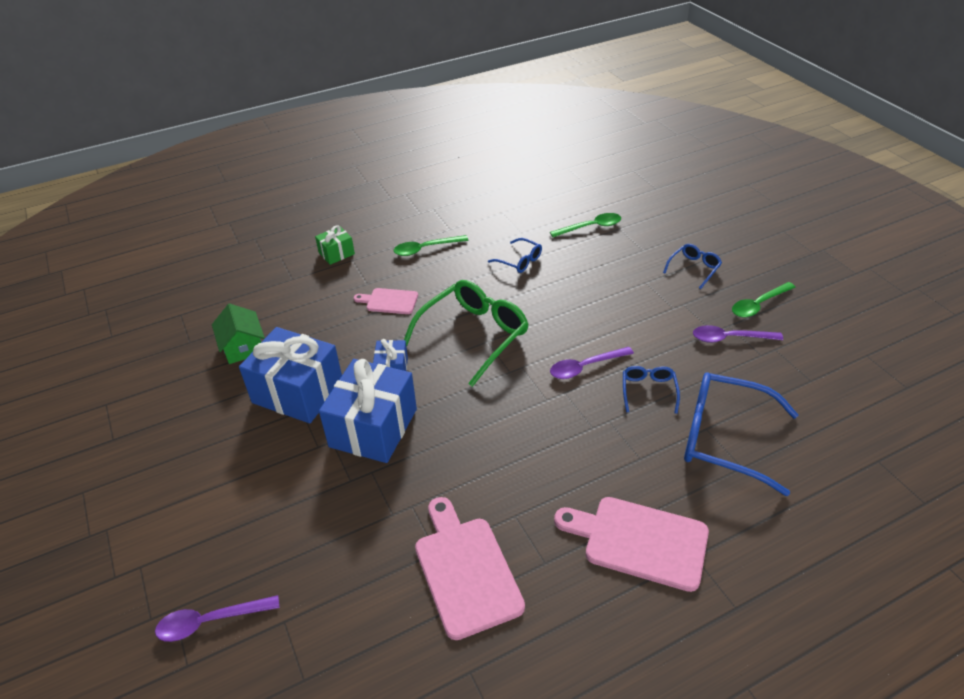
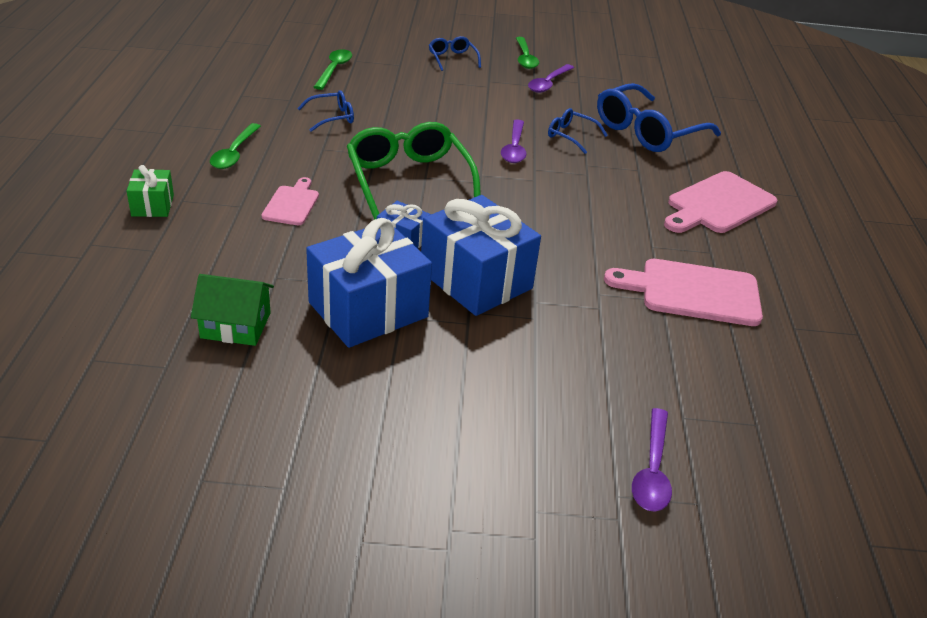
camera: 65 degrees left, 5 degrees down
(389, 301) = (292, 204): pink cutting board -> pink cutting board turned 150 degrees clockwise

